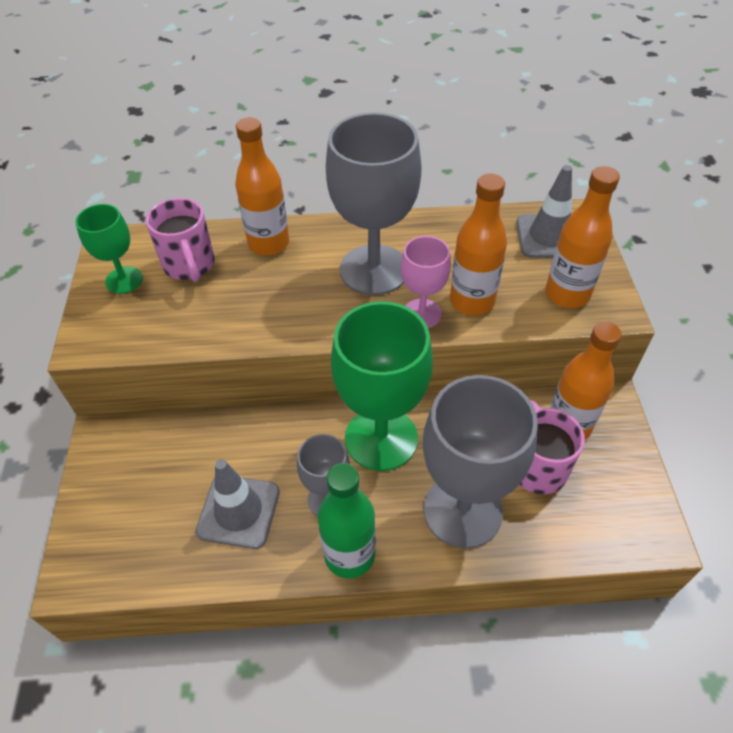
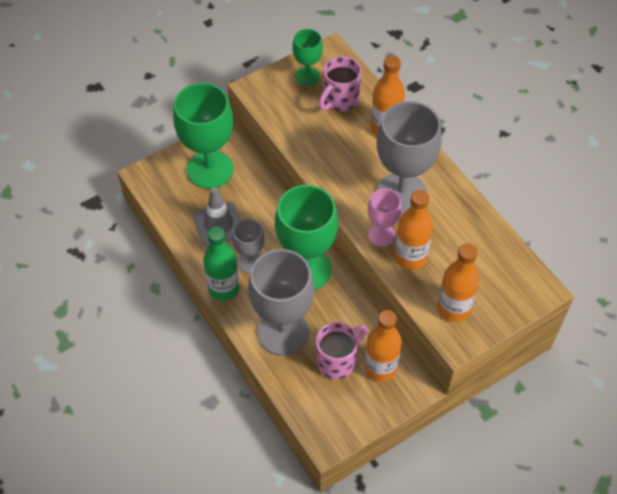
camera: 60 degrees right, 5 degrees up
(140, 480) = (210, 169): none -> green goblet
(549, 236) = (505, 279): grey traffic cone -> none

